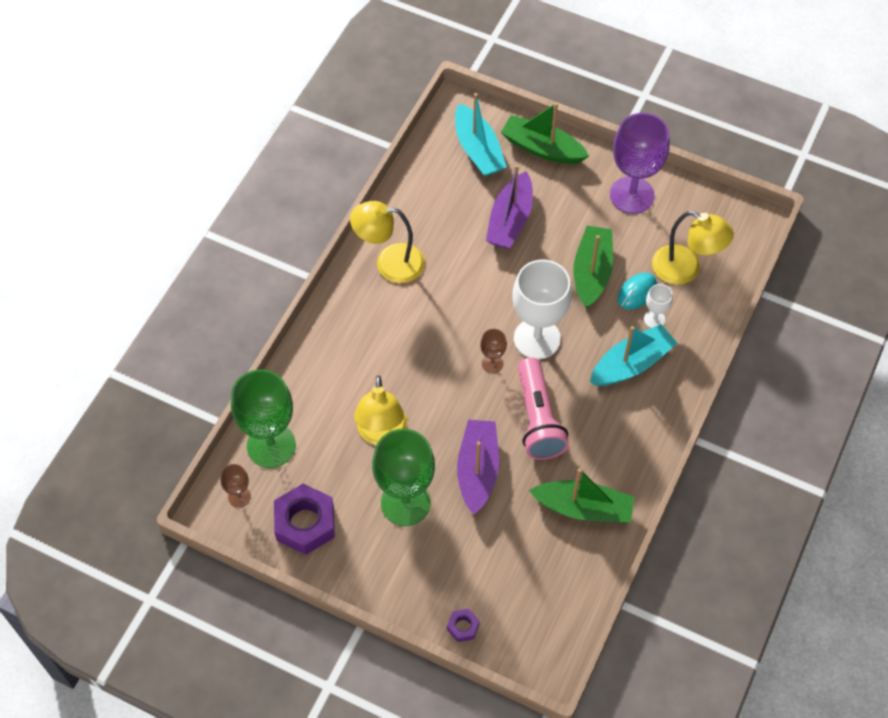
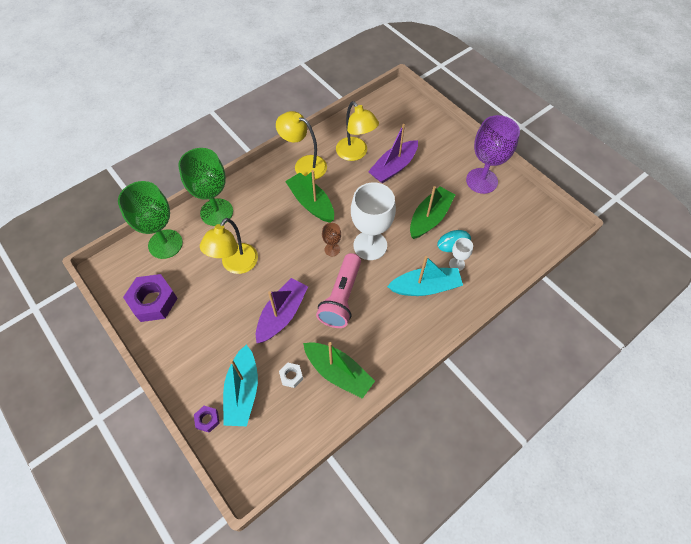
camera: 25 degrees right, 0 degrees up
(239, 497) = (126, 267): brown goblet -> none
(405, 503) = (223, 316): green goblet -> green goblet (216, 212)
(478, 150) = (396, 121): turquoise boat -> turquoise boat (243, 391)
(531, 536) = (291, 376): none -> white nut
(542, 148) = (437, 133): green boat -> green boat (311, 203)
(685, 269) = (495, 240): yellow lamp -> yellow lamp (355, 153)

